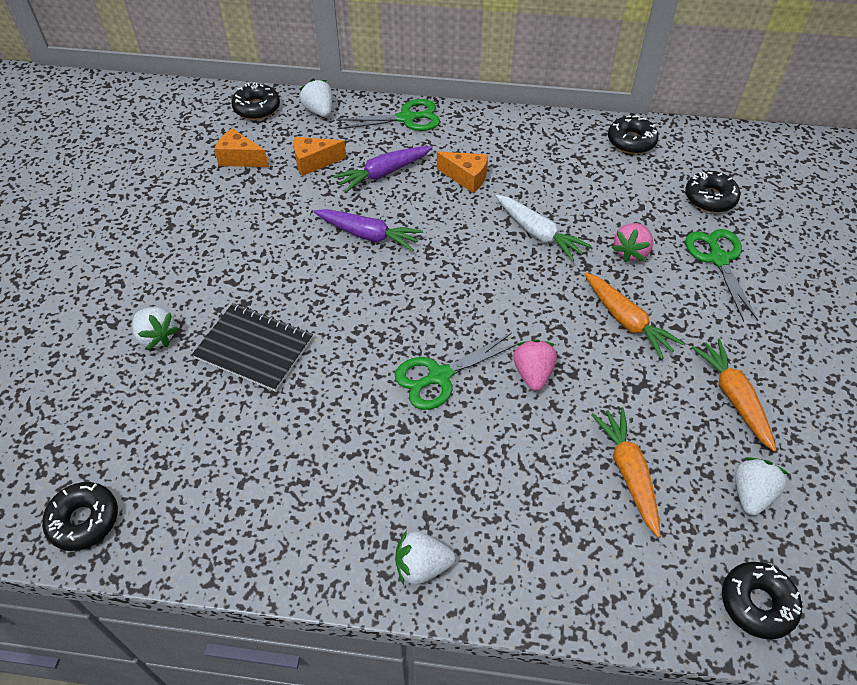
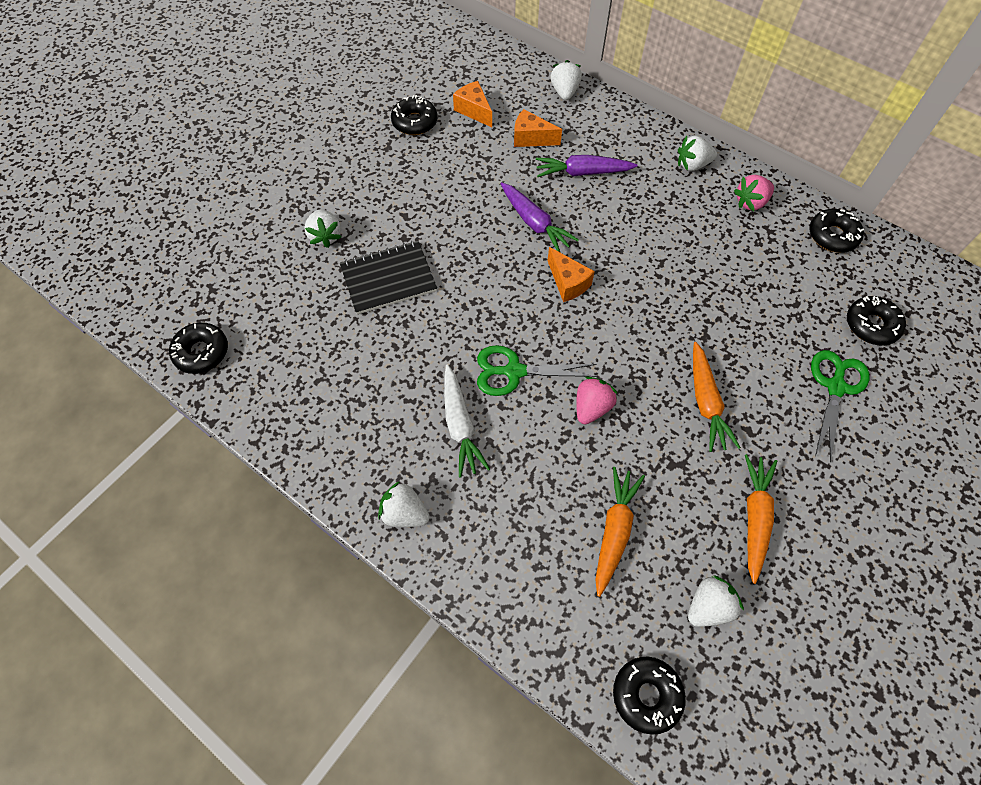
camera: 30 degrees right, 10 degrees up
(254, 348) = (388, 279): black notebook -> black notebook turned 75 degrees counterclockwise
(257, 108) = (514, 69): black donut -> black donut (414, 122)
(407, 118) = (636, 129): green scissors -> none
(466, 178) = (652, 207): orange cheese -> orange cheese (568, 283)
(477, 129) = (692, 165): none -> white strawberry
(538, 233) = (681, 286): white carrot -> white carrot (460, 425)
(631, 252) = (755, 342): pink strawberry -> pink strawberry (750, 202)

